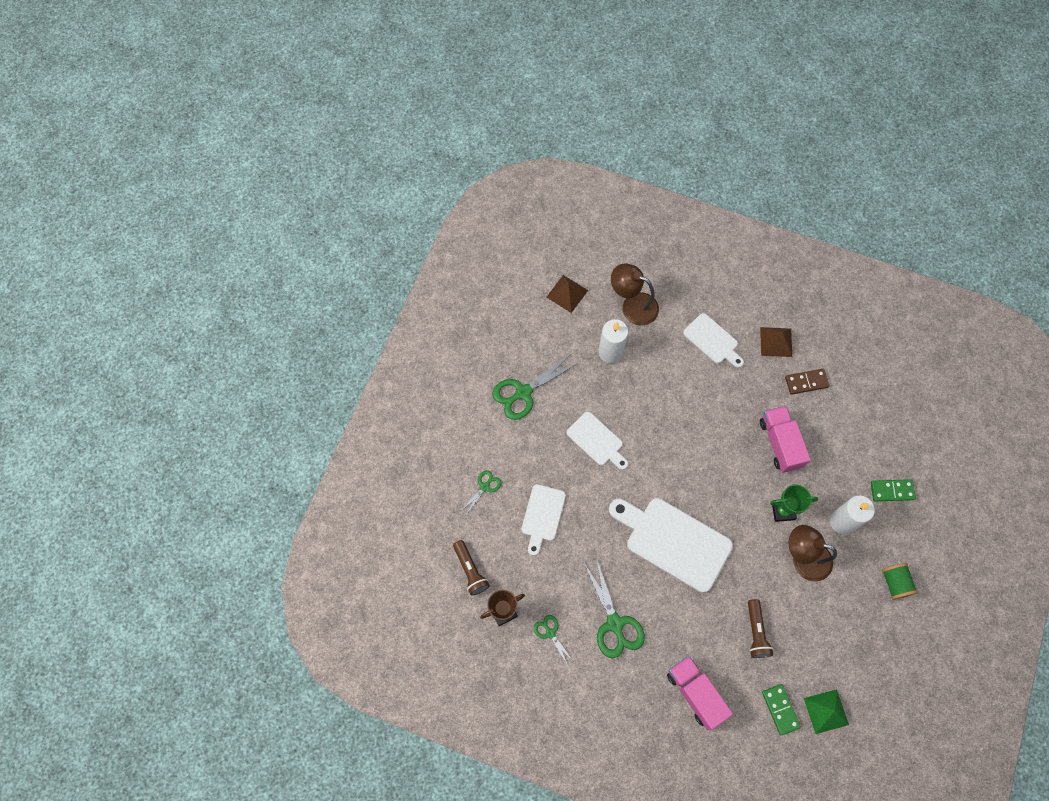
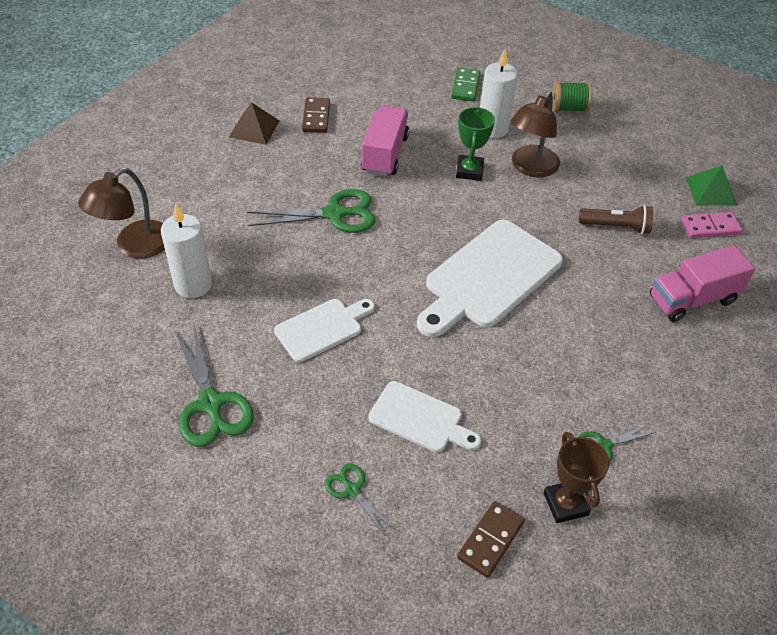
camera: 80 degrees left, 20 degrees down
(470, 570) = (490, 540): brown flashlight -> brown domino
(567, 293) = (74, 315): brown pyramid -> none
(614, 623) = (595, 364): green scissors -> green scissors (334, 214)
(712, 341) = (226, 181): white cutting board -> none
(780, 443) = (385, 154): pink truck -> pink truck turned 105 degrees clockwise
(780, 709) = (710, 227): green domino -> pink domino

